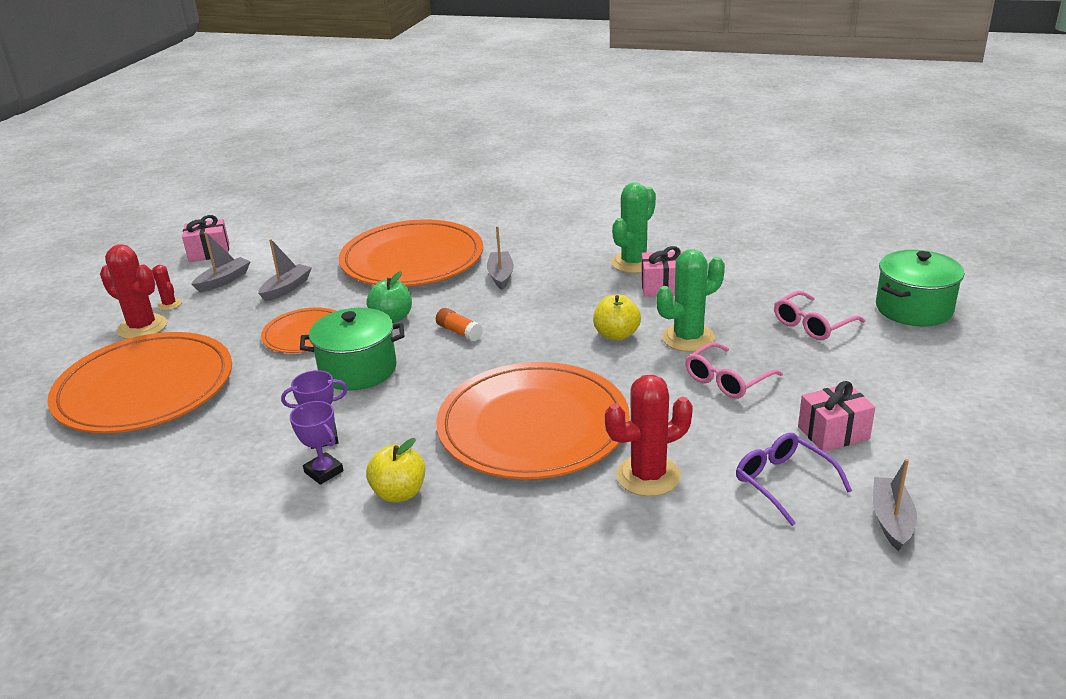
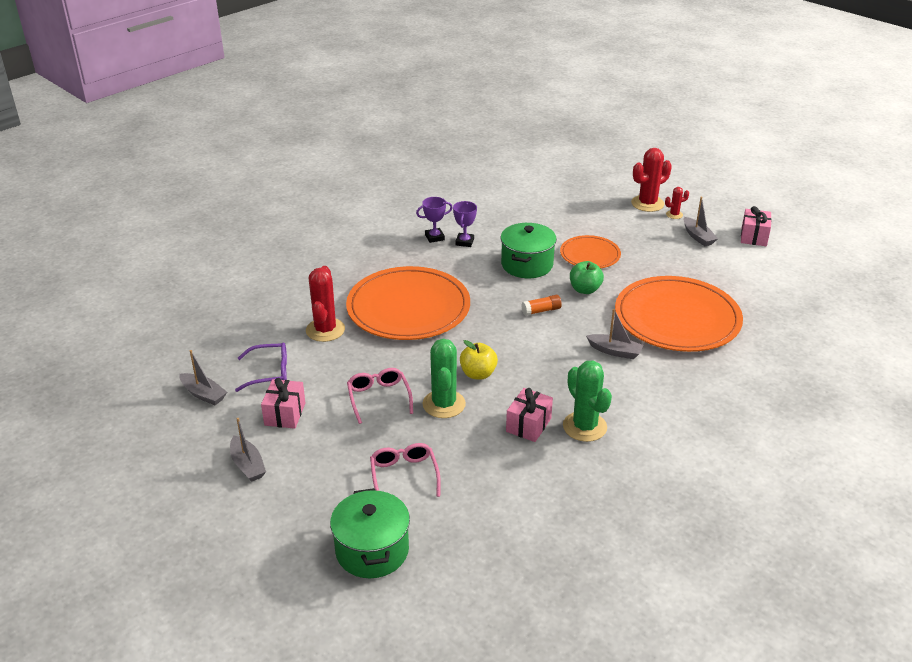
camera: 115 degrees right, 5 degrees up
(145, 388) = (568, 199): orange plate -> none
(286, 288) = (665, 258): grey boat -> grey boat (247, 465)
(399, 493) = (394, 254): yellow apple -> none

